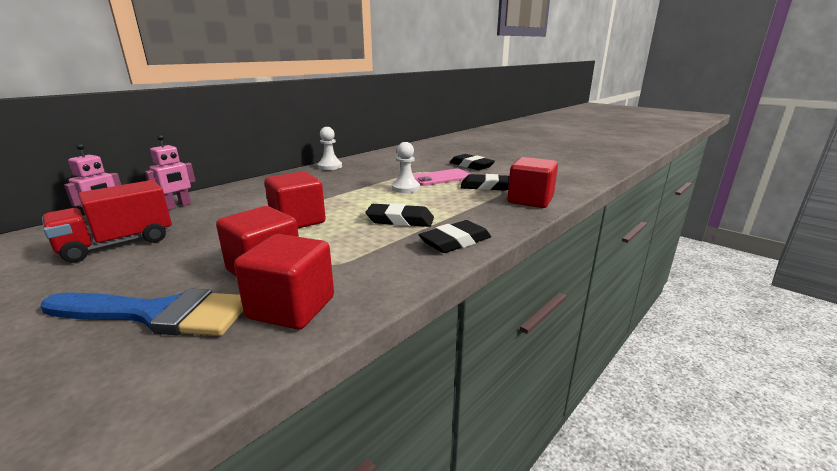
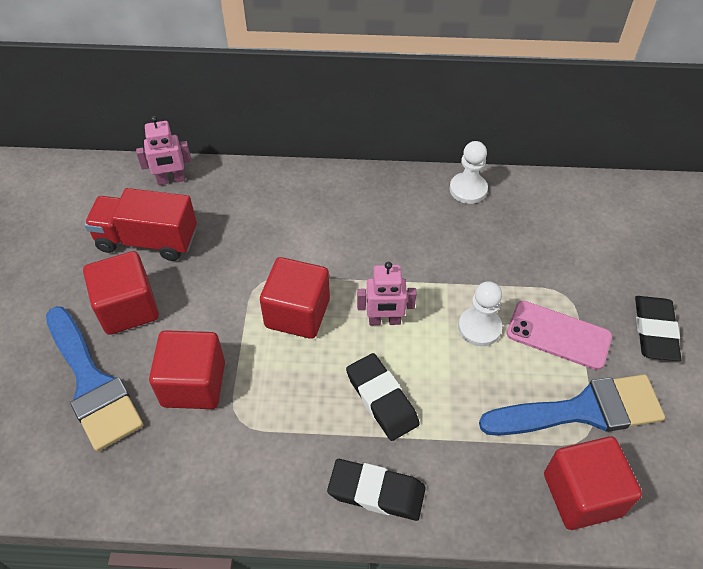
camera: 50 degrees right, 30 degrees up
(178, 206) = (239, 190): pink robot -> pink robot (384, 321)
(291, 308) = (159, 459): red cube -> red cube (128, 308)
(487, 186) = (583, 410): black eraser -> blue brush

